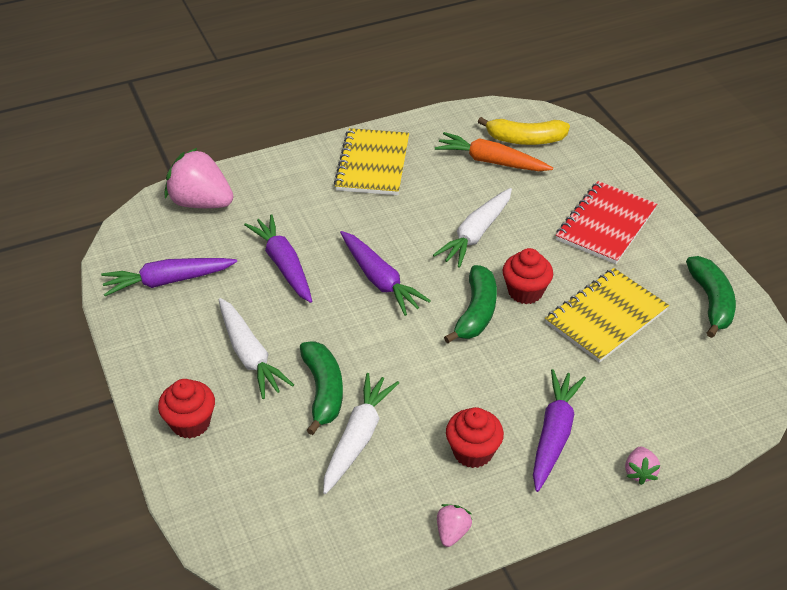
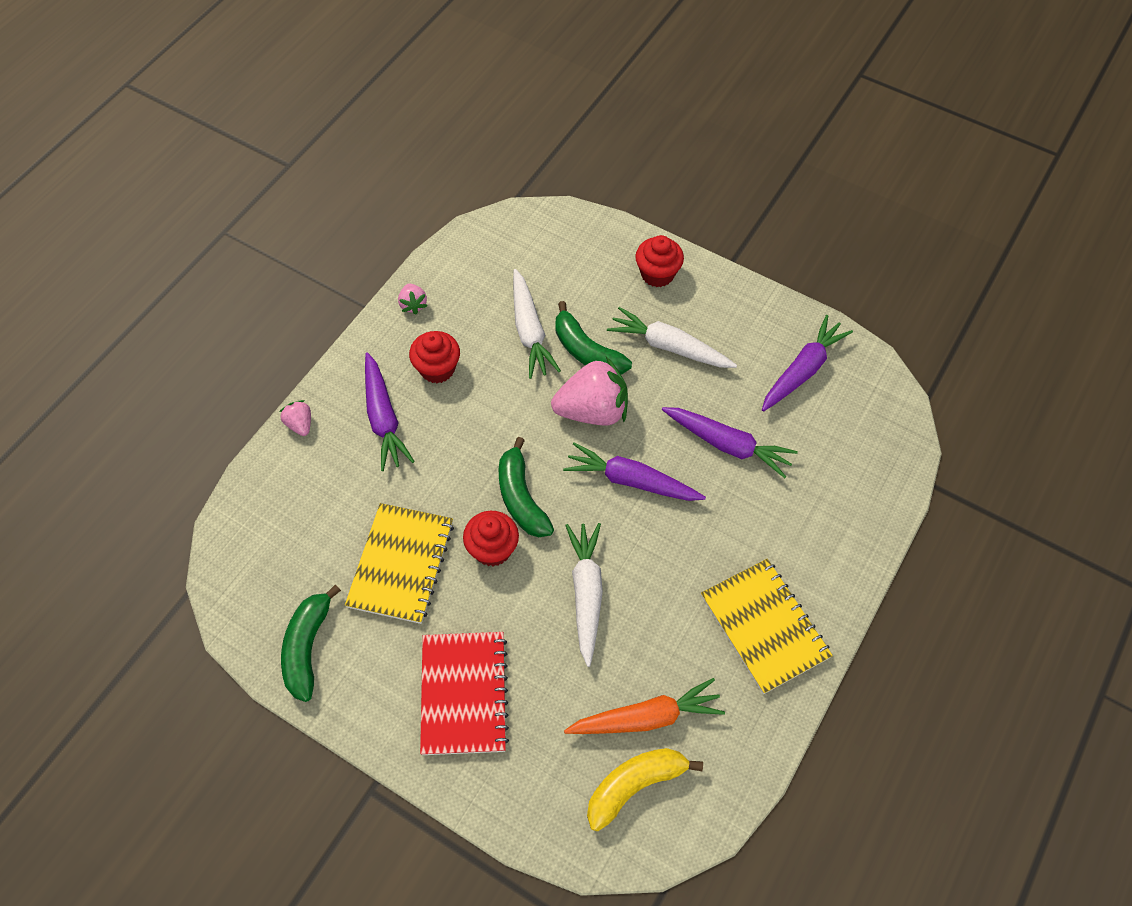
camera: 145 degrees right, 15 degrees up
(201, 202) = (870, 466): pink strawberry -> pink strawberry (592, 411)
(711, 302) = (307, 647): green banana -> green banana turned 45 degrees clockwise

